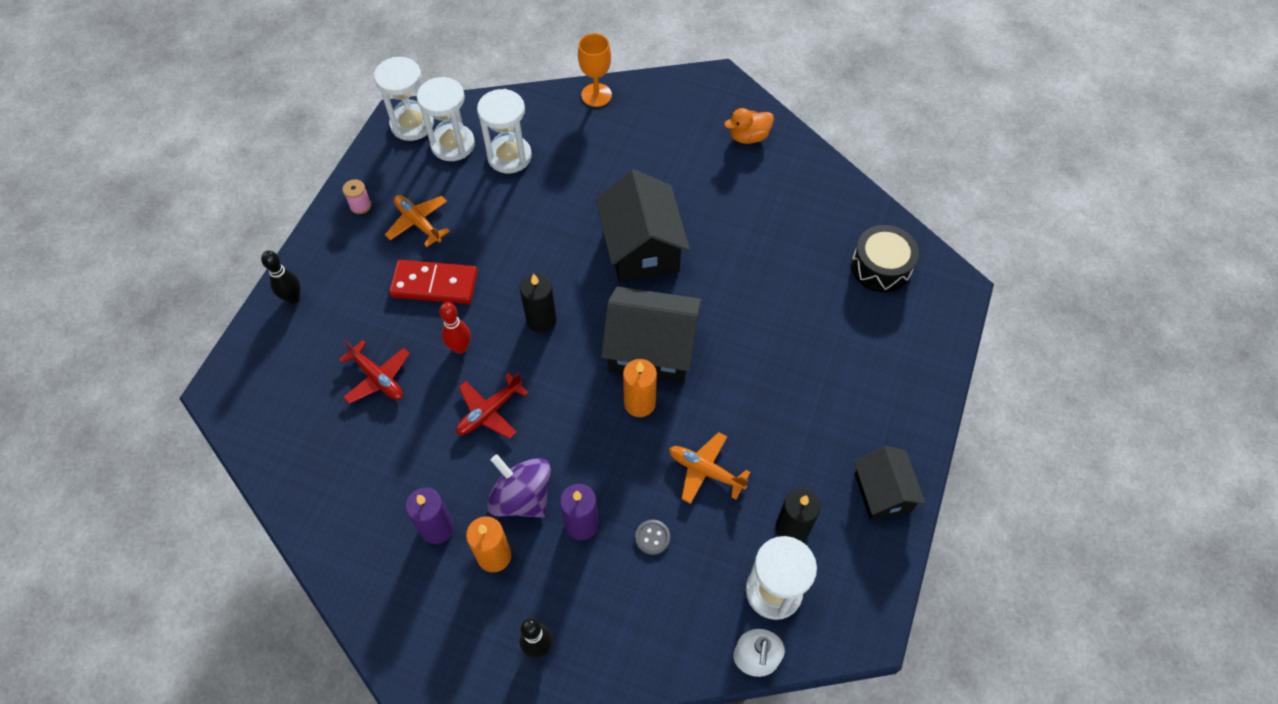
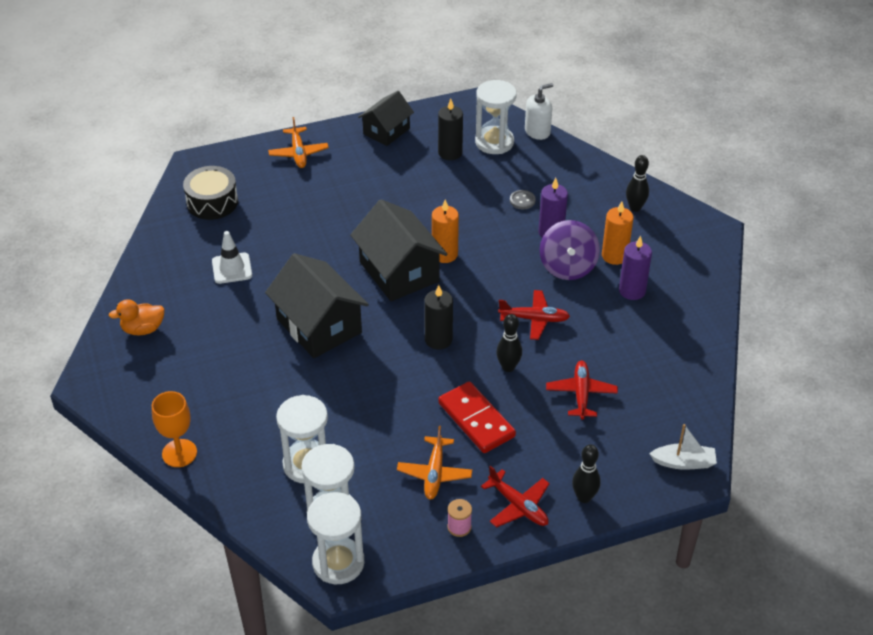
camera: 130 degrees left, 15 degrees down
(239, 392) = (683, 462): none -> white boat
(334, 252) = (518, 506): none -> red plane
(460, 347) = (508, 367): red bowling pin -> black bowling pin
(641, 248) = (319, 326): black house -> black house turned 75 degrees counterclockwise
(705, 471) = (456, 202): orange plane -> orange plane (298, 153)
(748, 137) = (143, 329): orange duck -> orange duck turned 135 degrees clockwise
(771, 230) = (232, 268): none -> white traffic cone

